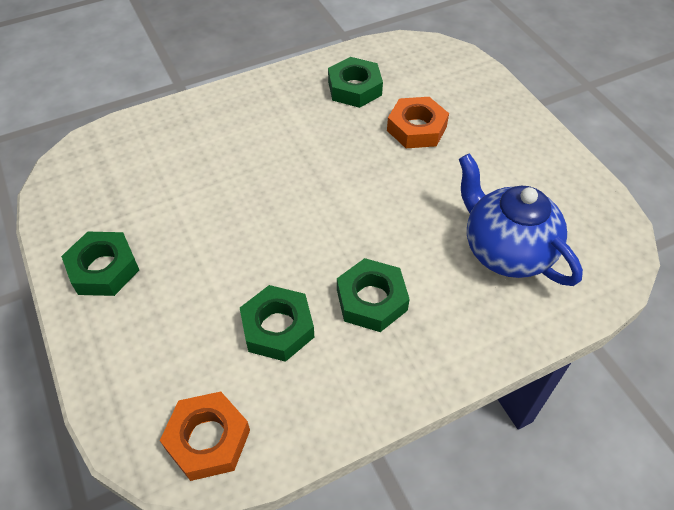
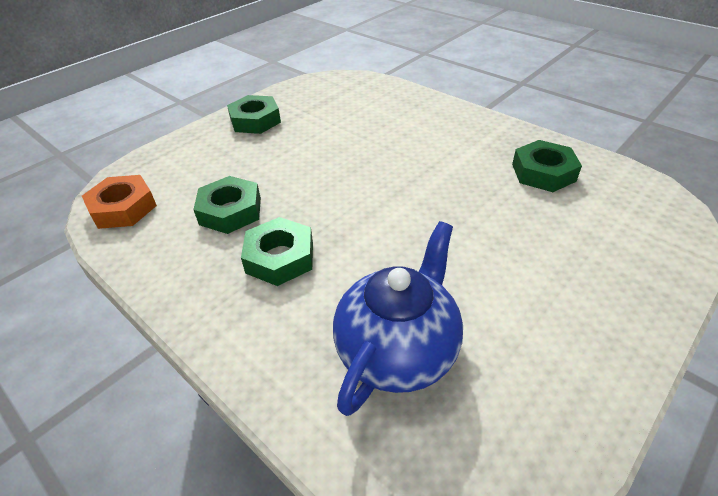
camera: 70 degrees right, 10 degrees down
(416, 128) = (528, 229): orange nut -> none

